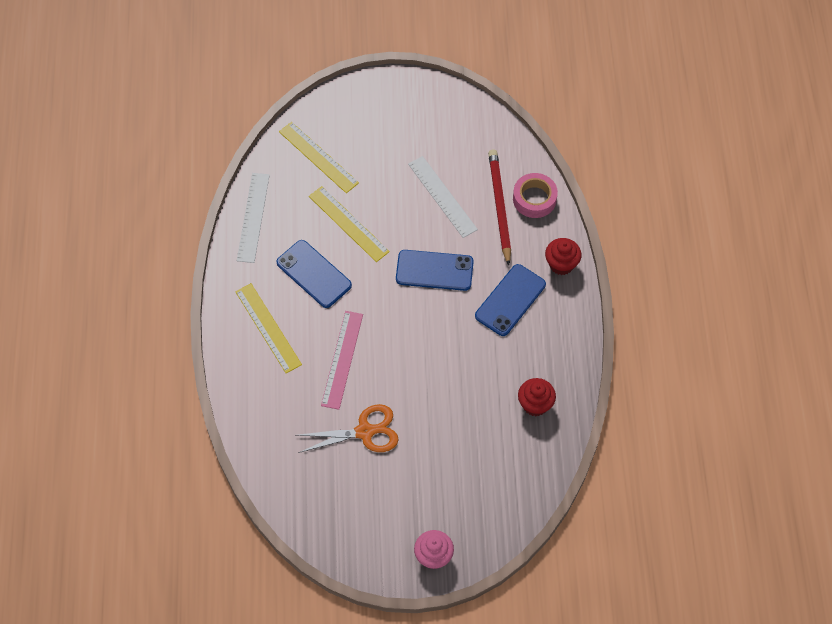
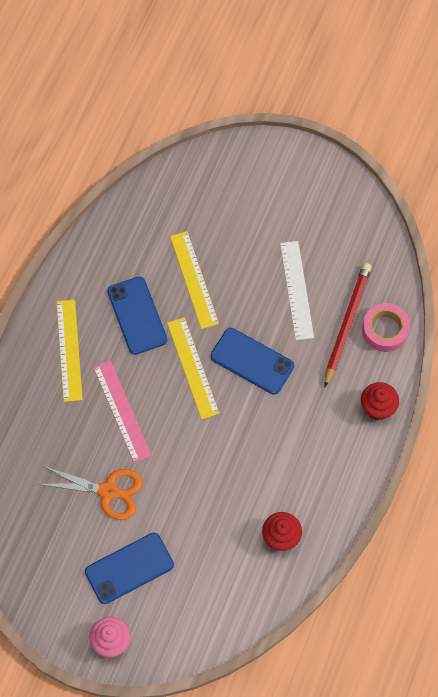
camera: 25 degrees right, 5 degrees up
(253, 217) = (108, 235): white ruler -> none
(318, 157) = (198, 201): yellow ruler -> yellow ruler (193, 367)
(342, 359) = (121, 411): pink ruler -> pink ruler turned 60 degrees counterclockwise
(510, 300) = (309, 422): blue phone -> blue phone (129, 568)

